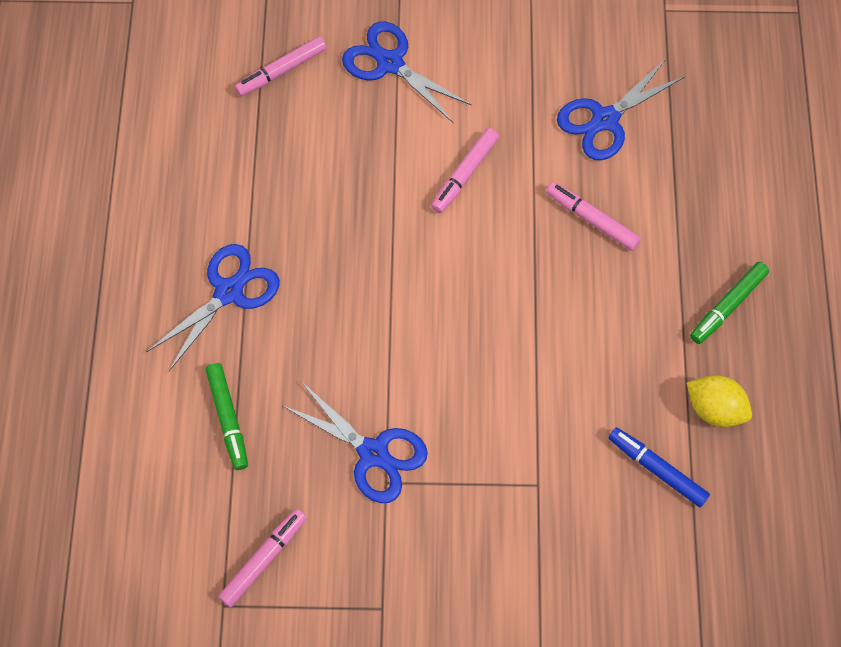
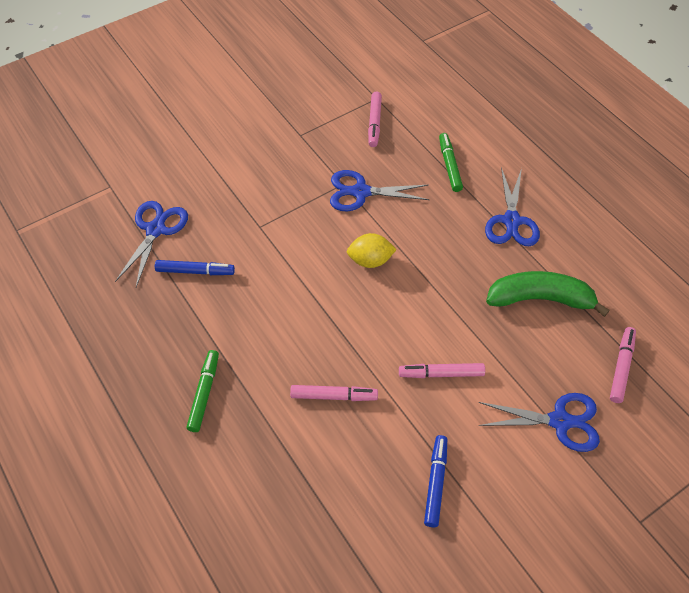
camera: 145 degrees right, 10 degrees down
(228, 419) = (449, 165): green marker -> green marker turned 45 degrees clockwise
(290, 184) = (540, 299): none -> green banana
(464, 174) = (441, 373): pink marker -> pink marker turned 90 degrees counterclockwise
(552, 85) = (435, 482): none -> blue marker
(605, 120) = (376, 479): blue scissors -> blue scissors (155, 230)
(715, 409) = (178, 324): yellow lemon -> yellow lemon (370, 260)

